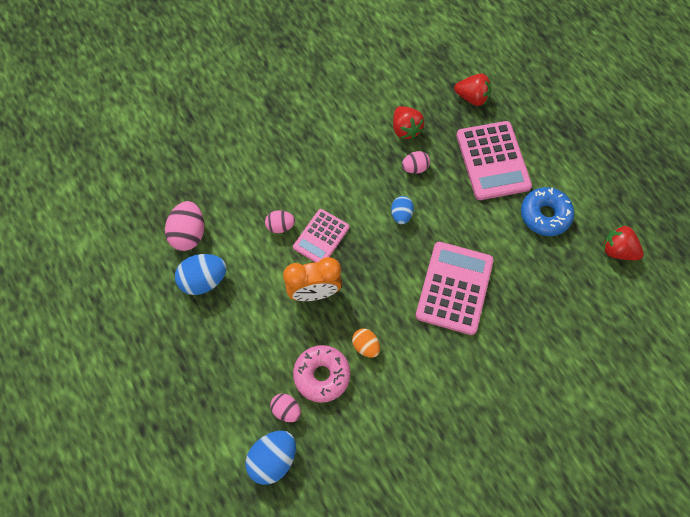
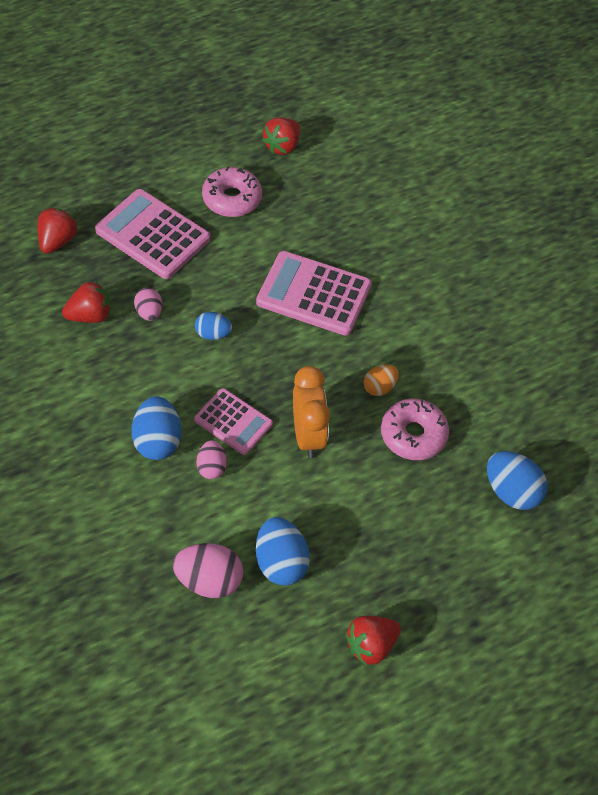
camera: 90 degrees left, 10 degrees down
(138, 348) = (371, 645): none -> red strawberry
(286, 410) = (454, 474): pink egg -> none
(300, 188) = (157, 441): none -> blue egg
(492, 161) = (153, 235): pink calculator -> pink calculator turned 135 degrees counterclockwise
(545, 215) = (232, 199): blue donut -> pink donut

